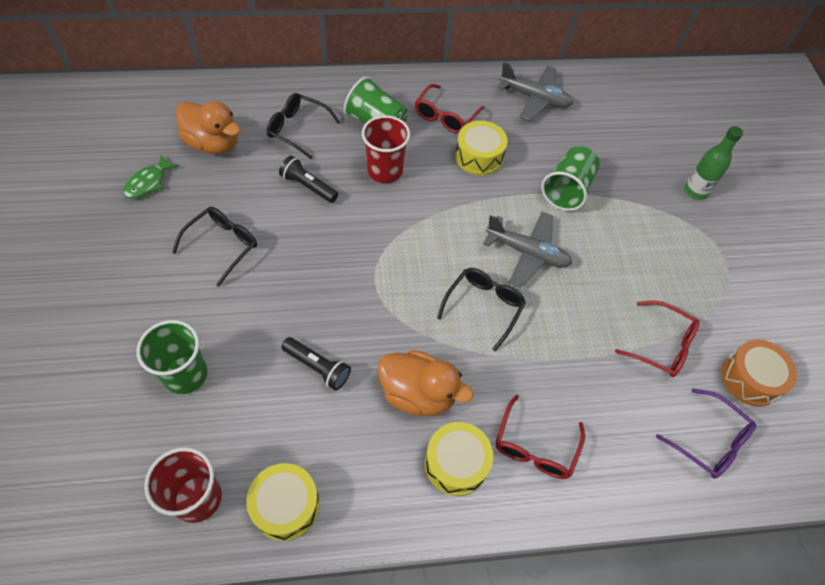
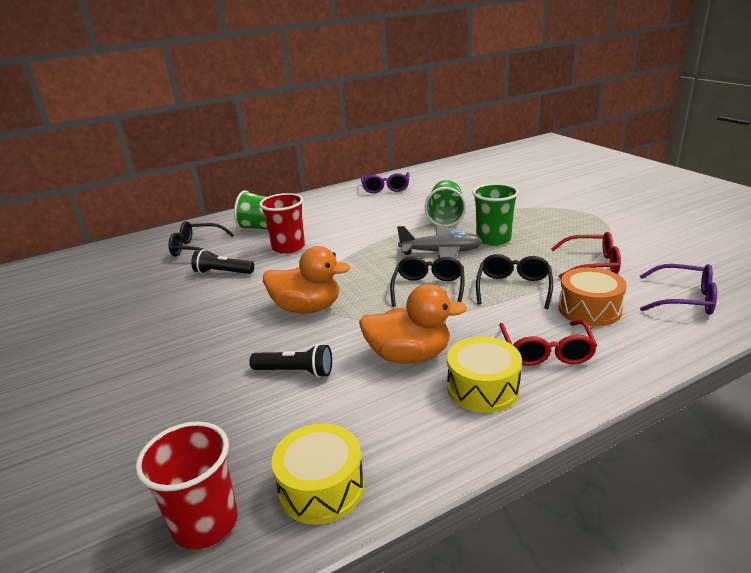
camera: 15 degrees left, 30 degrees down
(148, 182) = (57, 313): green fish -> none
(185, 374) = (147, 425): green cup -> green cup (493, 239)
(213, 144) = (118, 275): orange duck -> orange duck (307, 308)
(222, 245) = (153, 327): black glasses -> black glasses (513, 287)
(445, 116) = (322, 211): red glasses -> none
(479, 156) = (363, 221): yellow drum -> none
(534, 98) = (385, 188): grey plane -> purple glasses
(695, 191) = (539, 194): green bottle -> none
(750, 379) = (675, 259): orange drum -> orange drum (589, 309)

